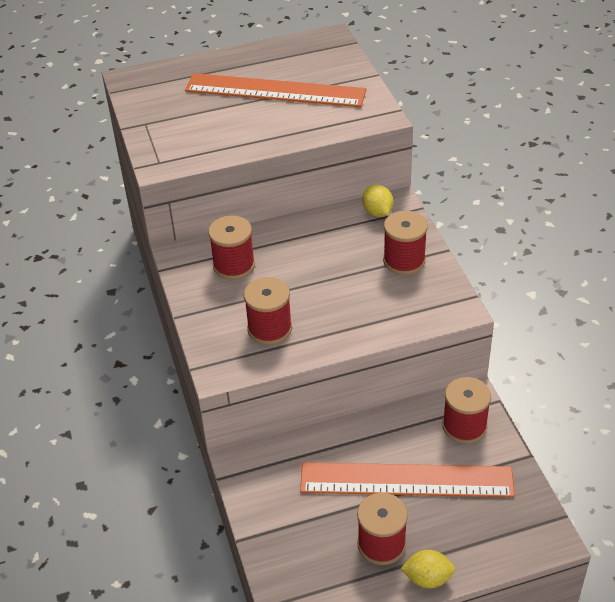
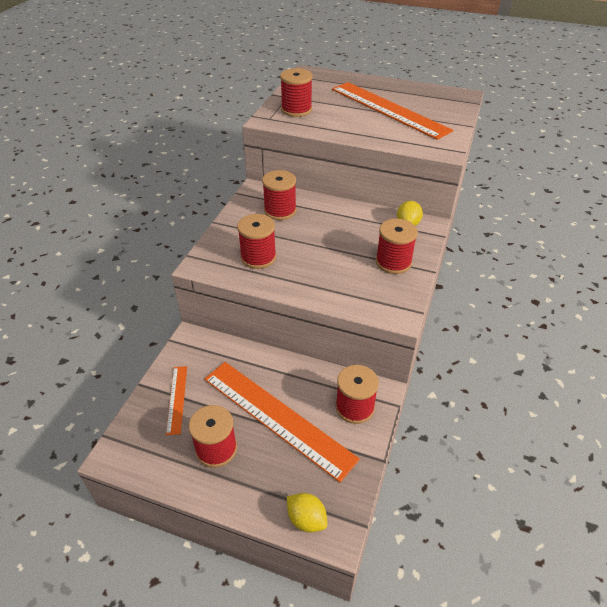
camera: 35 degrees right, 0 degrees up
(176, 137) = (296, 110): none -> red spool
(294, 527) = (177, 399): none -> orange ruler
(427, 578) = (220, 495): yellow lemon -> yellow lemon (306, 519)

